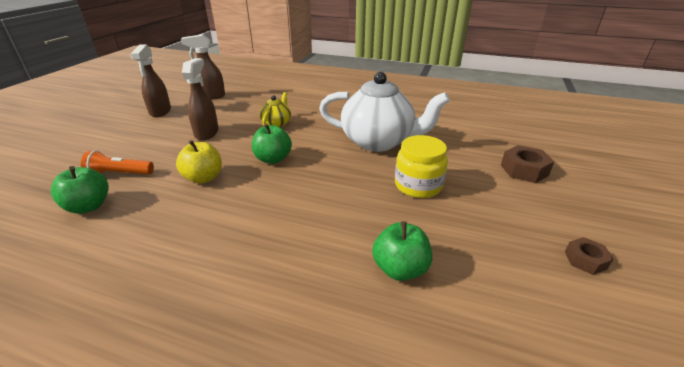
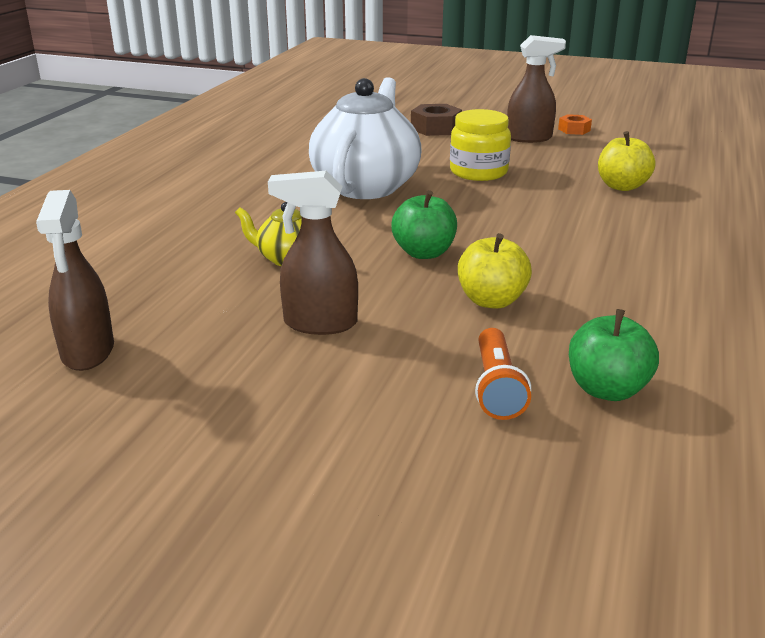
camera: 90 degrees left, 5 degrees down
(160, 112) = (172, 413): brown spray bottle -> brown spray bottle (529, 138)
(400, 269) = (622, 186): green apple -> yellow apple
(585, 260) = (574, 130): brown nut -> orange nut

